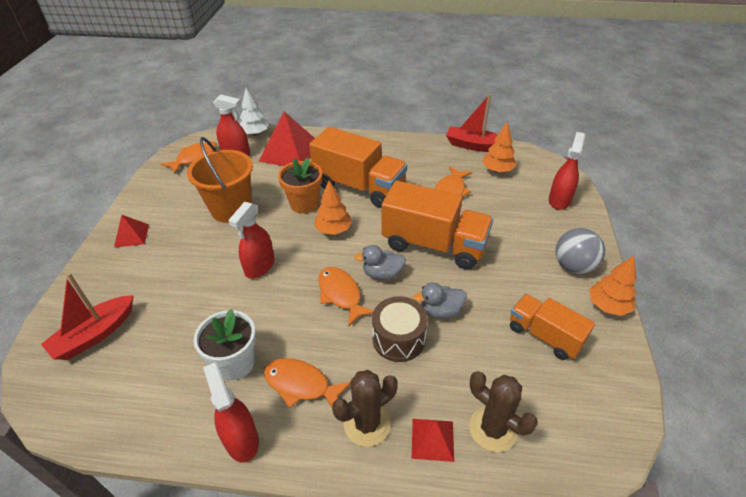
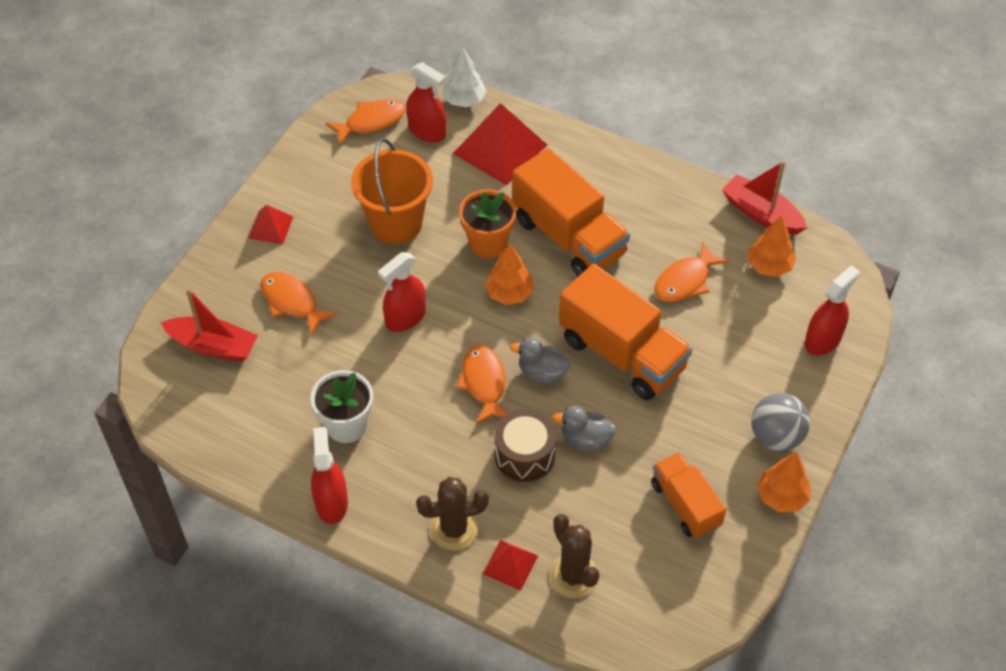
camera: 20 degrees right, 10 degrees up
(95, 334) = (213, 346): red boat -> red boat turned 135 degrees counterclockwise
(301, 385) = (404, 470): orange fish -> orange fish (292, 302)

